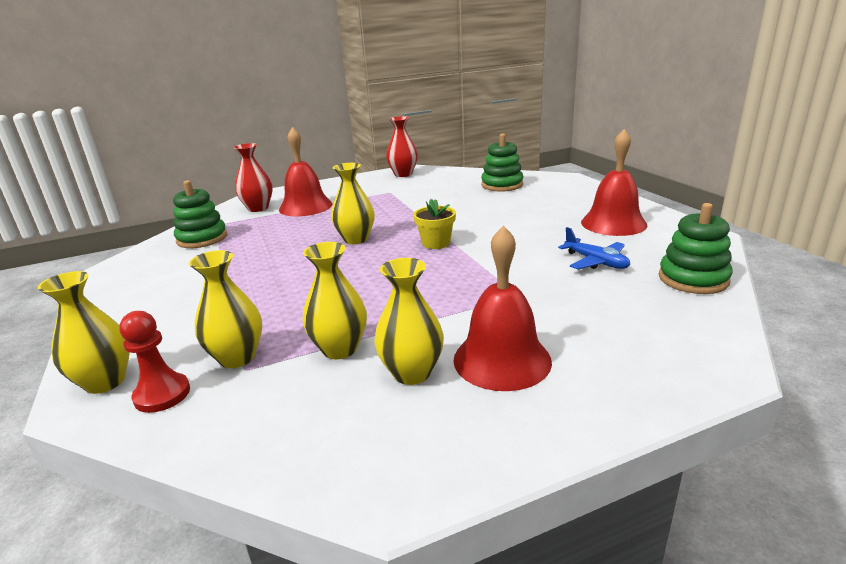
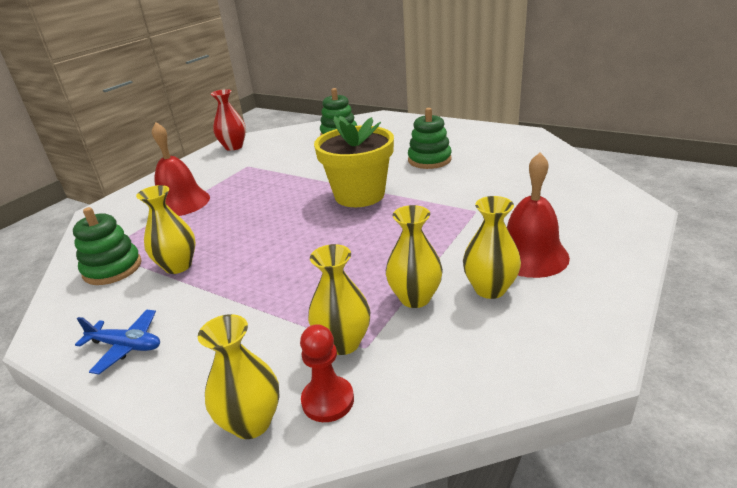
camera: 35 degrees left, 5 degrees up
(258, 208) = (127, 220): red vase -> none
(356, 239) = (284, 214): yellow vase -> yellow vase (178, 266)
(436, 243) = (359, 195): yellow flower pot -> yellow flower pot, size x2.01
(596, 262) = (490, 171): blue plane -> blue plane (126, 346)
(613, 223) = (462, 141): red bell -> none
(693, 279) = (558, 163): green stacking toy -> green stacking toy (429, 160)

